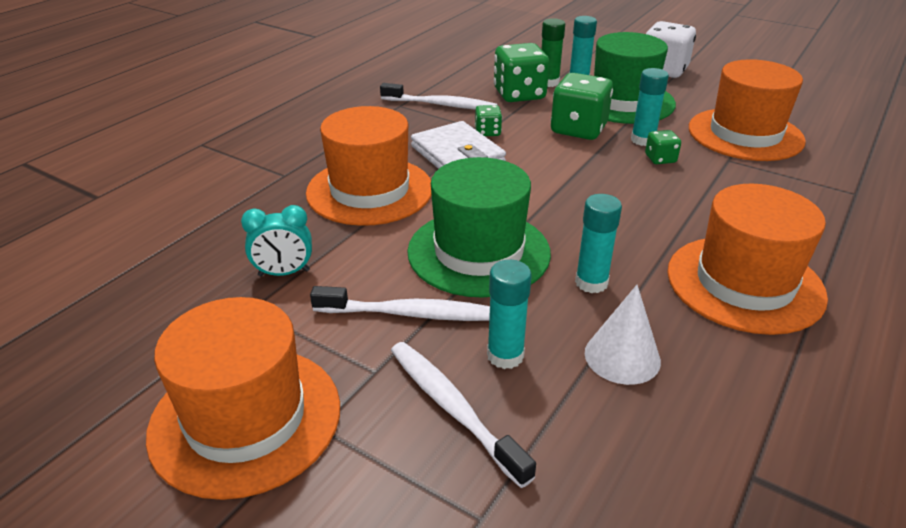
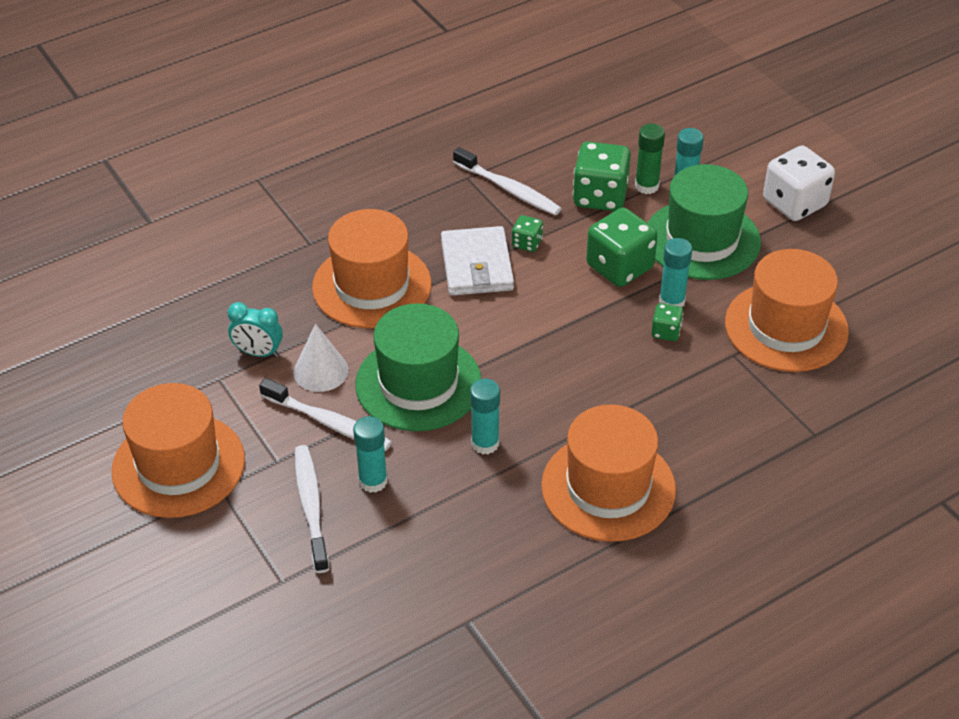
camera: 25 degrees right, 10 degrees up
(622, 356) = (455, 512): white cone -> white cone (321, 371)

